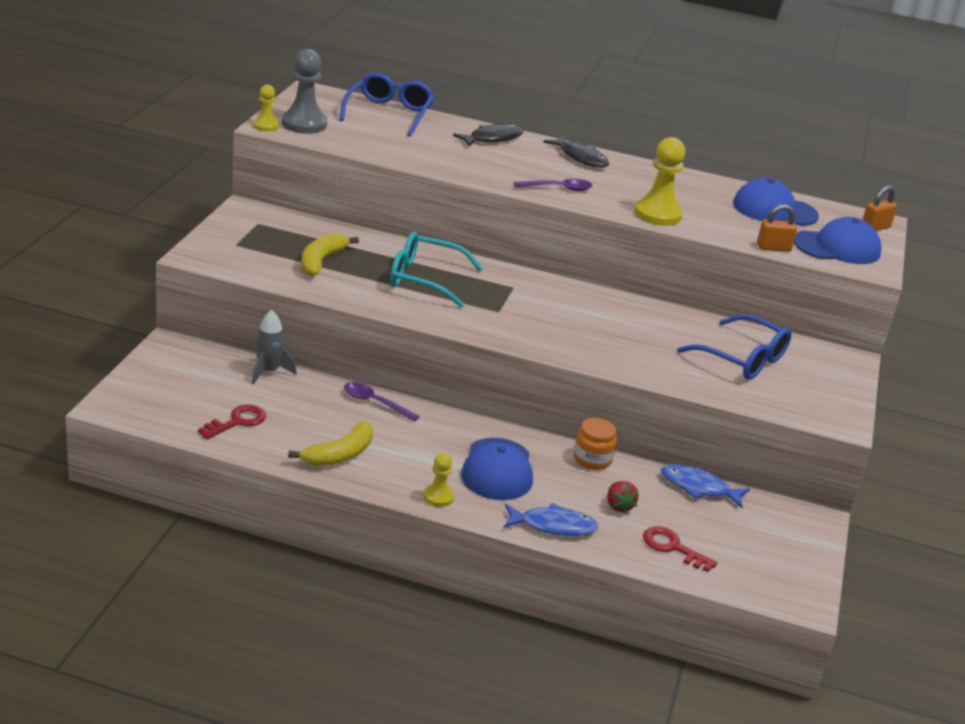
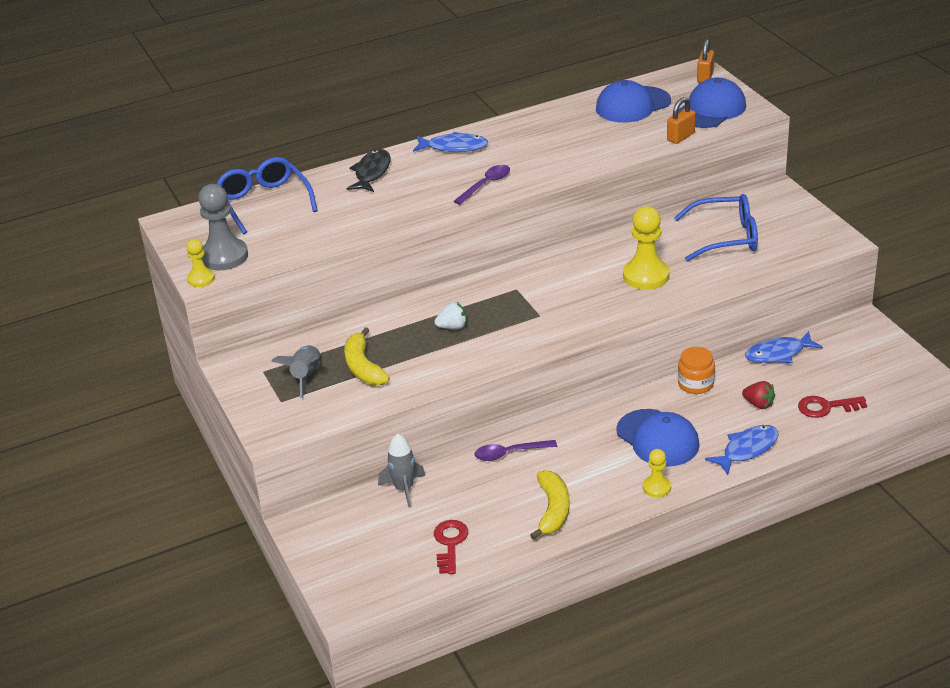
camera: 35 degrees left, 5 degrees up
(276, 242) = (306, 376): none -> grey rocket
(424, 279) = (453, 327): turquoise glasses -> white strawberry
(580, 158) = (454, 147): black fish -> blue fish
(657, 214) = (577, 160): yellow pawn -> yellow pawn (646, 276)

